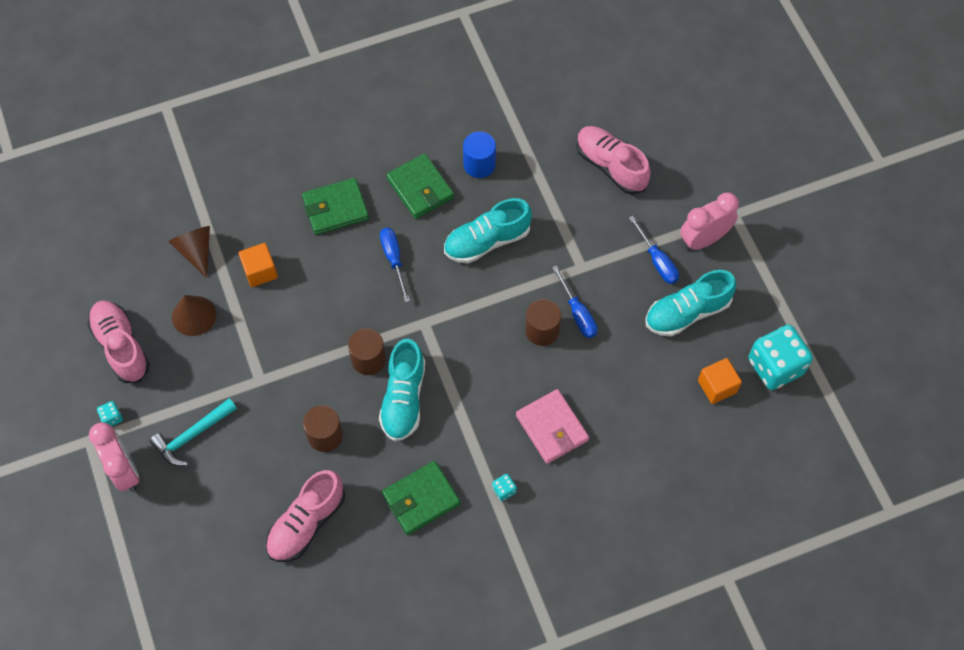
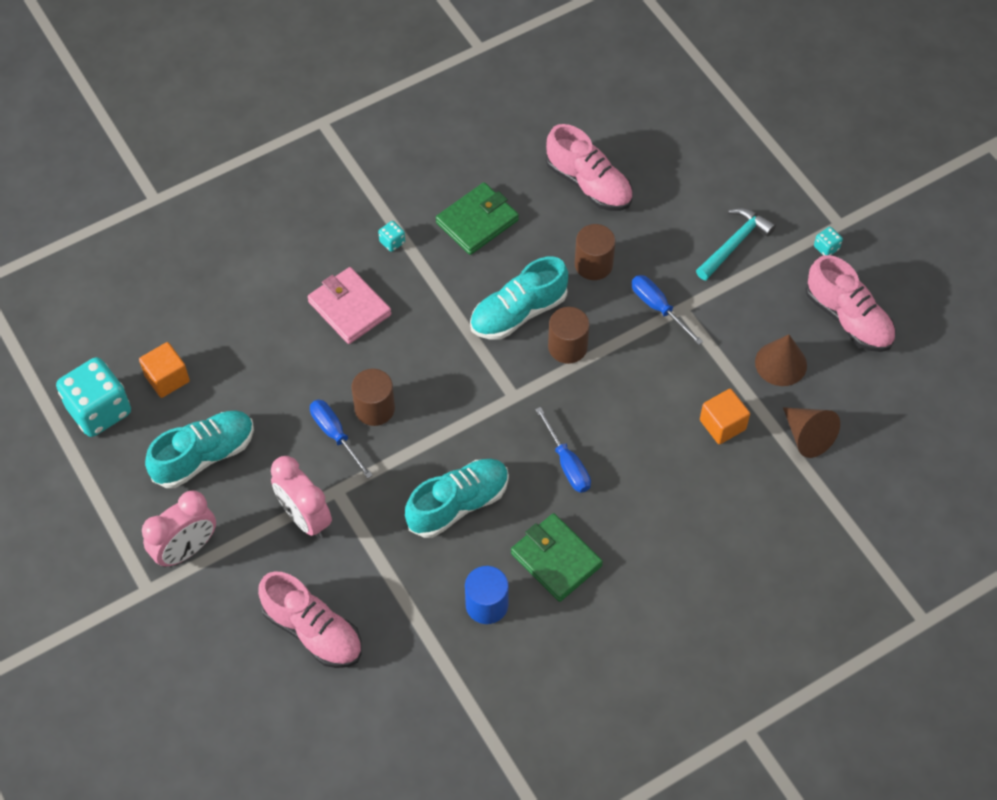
camera: 170 degrees right, 5 degrees down
(124, 470) = (791, 202): pink clock -> pink clock (305, 517)
(306, 523) = (589, 184): pink shoe -> pink shoe turned 105 degrees clockwise
(335, 208) = (656, 515): green wallet -> none
(403, 399) = (518, 313): turquoise shoe -> turquoise shoe turned 120 degrees counterclockwise
(657, 261) = (244, 513): blue screwdriver -> blue screwdriver (658, 308)

